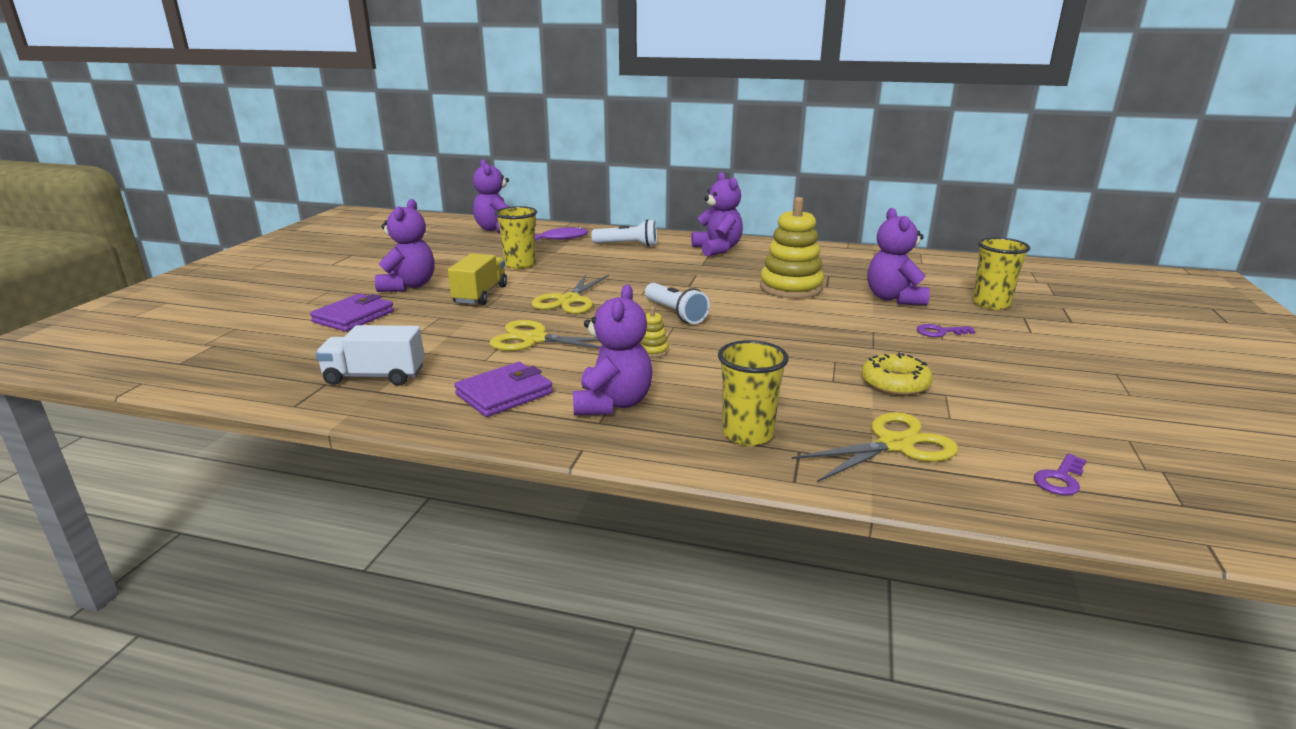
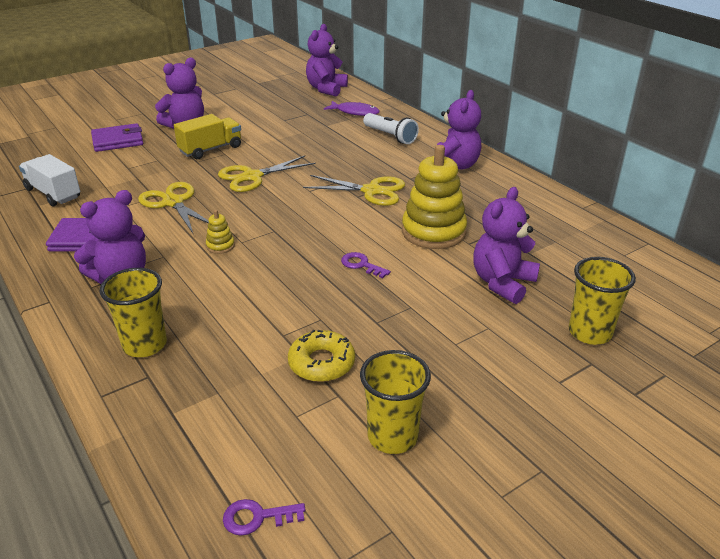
camera: 40 degrees right, 10 degrees up
(520, 264) = (281, 129): yellow cup -> yellow cup (392, 436)
(675, 313) = (297, 219): white flashlight -> none
(895, 445) = (210, 412): yellow scissors -> yellow scissors (371, 191)
(940, 332) = (467, 337): purple key -> purple key (361, 265)

